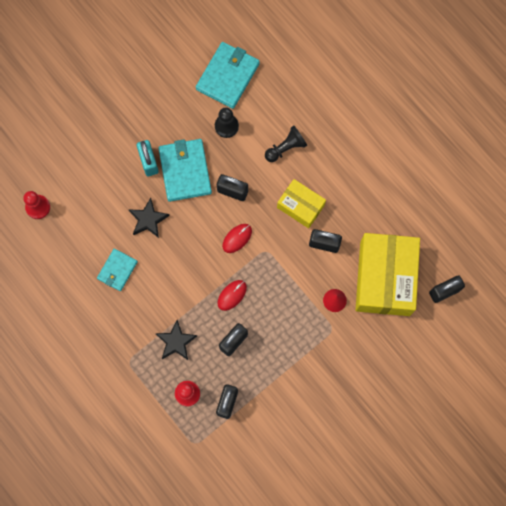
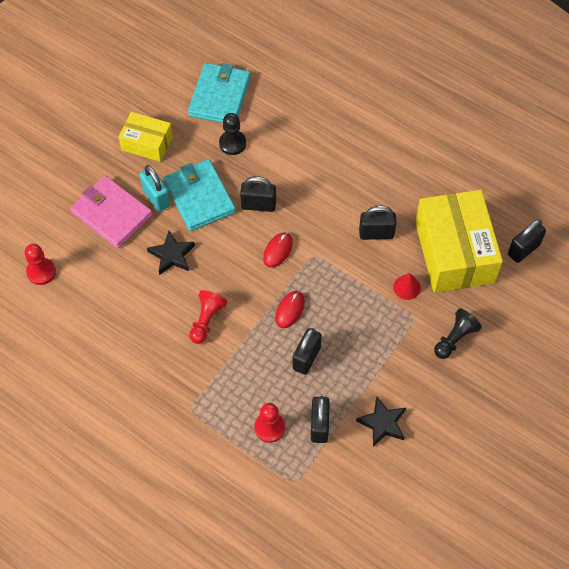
camera: 15 degrees left, 15 degrees down
(108, 168) = (112, 214): none -> pink wallet
(117, 270) = (150, 315): turquoise wallet -> none
(161, 286) = (206, 320): none -> red pawn
(176, 342) = (240, 375): black star -> black star (382, 423)
(286, 148) = (304, 150): black pawn -> black pawn (455, 339)
(300, 206) = (338, 202): yellow box -> yellow box (147, 143)

